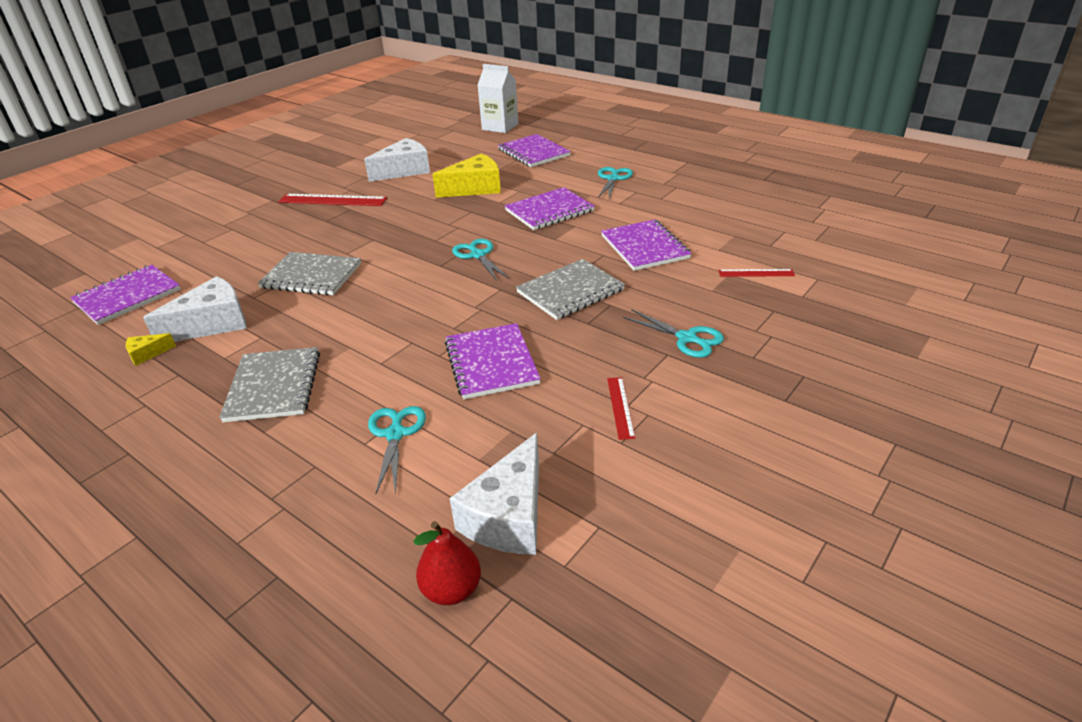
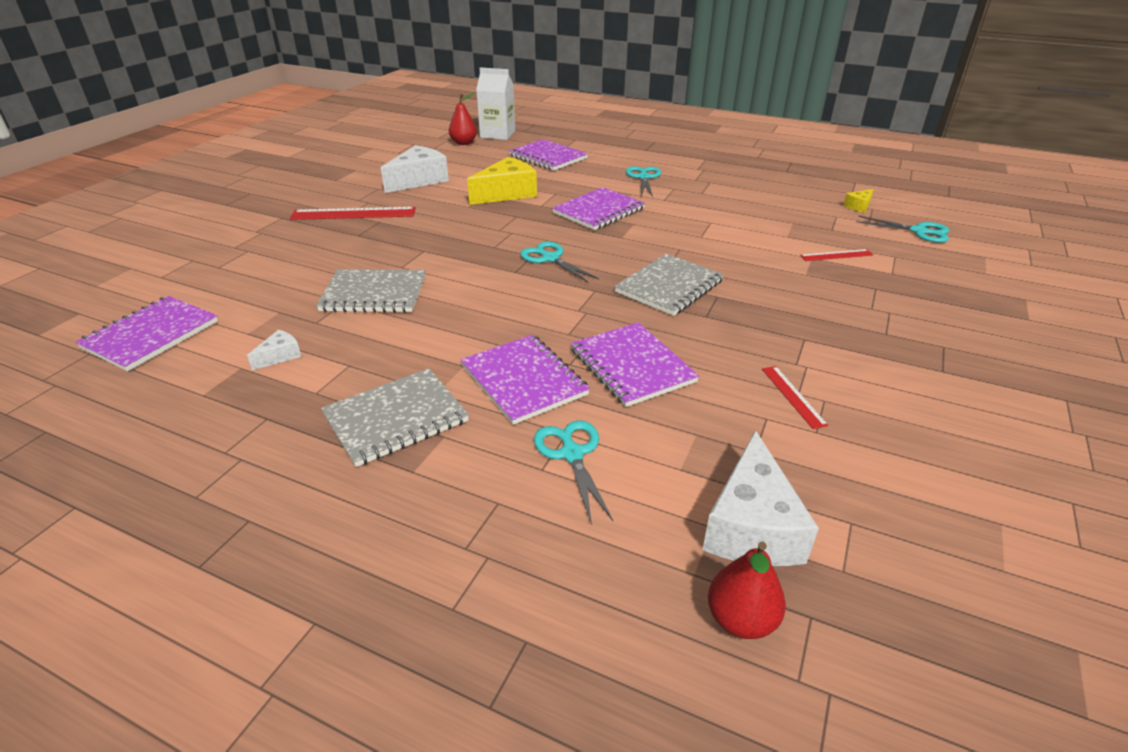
camera: 15 degrees left, 0 degrees up
(147, 354) = (212, 399): yellow cheese -> yellow cheese (859, 206)
(212, 324) = (280, 356): white cheese -> white cheese, size x0.47
(273, 386) = (396, 418): grey notebook -> grey notebook turned 75 degrees clockwise
(464, 135) = (463, 143): none -> red pear
(644, 247) = (715, 239): purple notebook -> purple notebook (523, 380)
(687, 338) = (813, 322): turquoise scissors -> turquoise scissors (919, 231)

